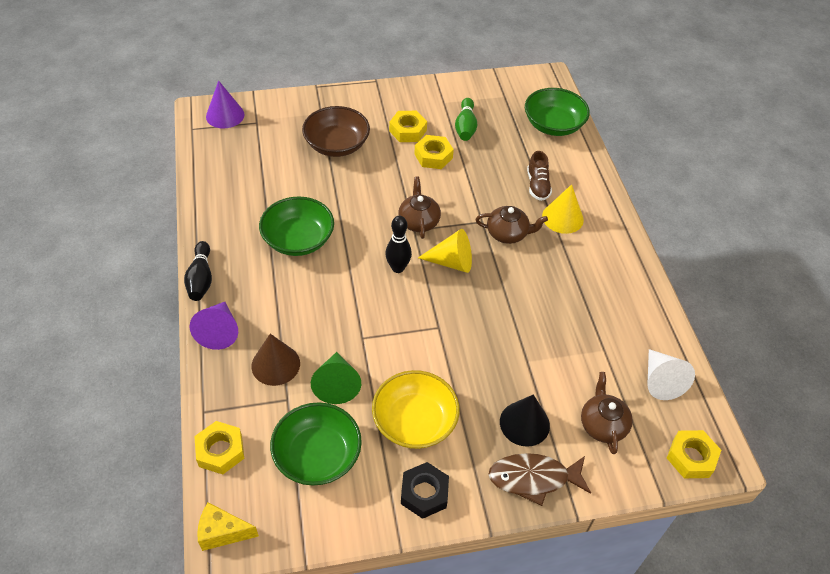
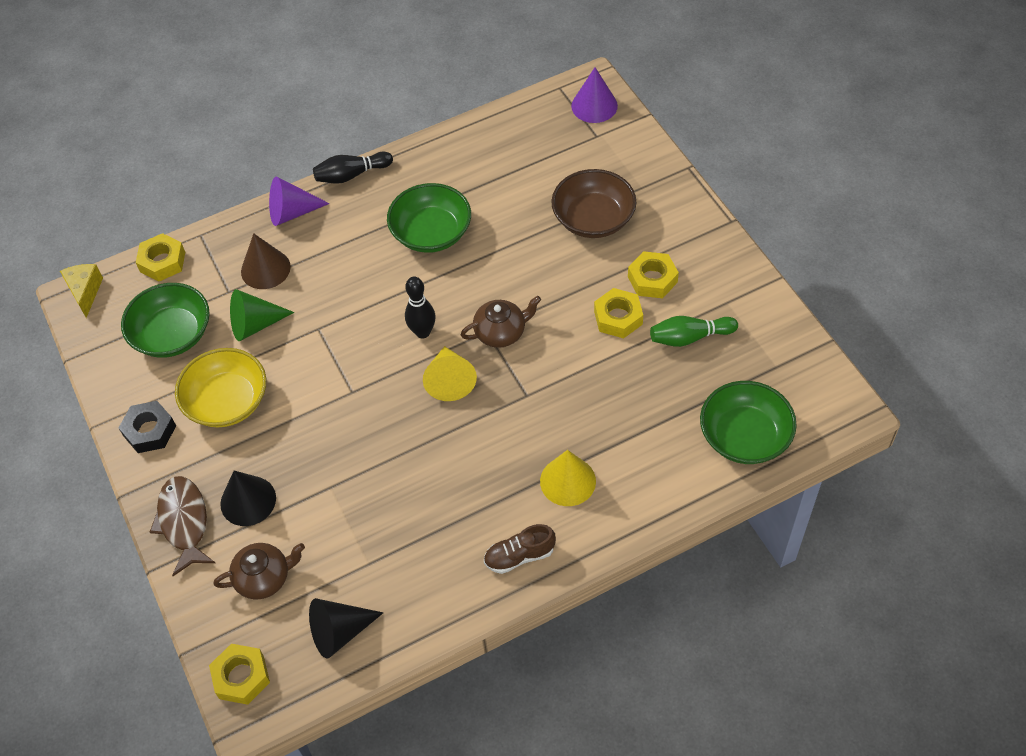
camera: 80 degrees right, 5 degrees up
(508, 233) = (516, 426): brown teapot -> none
(537, 185) = (614, 441): brown shoe -> brown shoe (519, 556)
(660, 381) = (340, 632): white cone -> black cone

